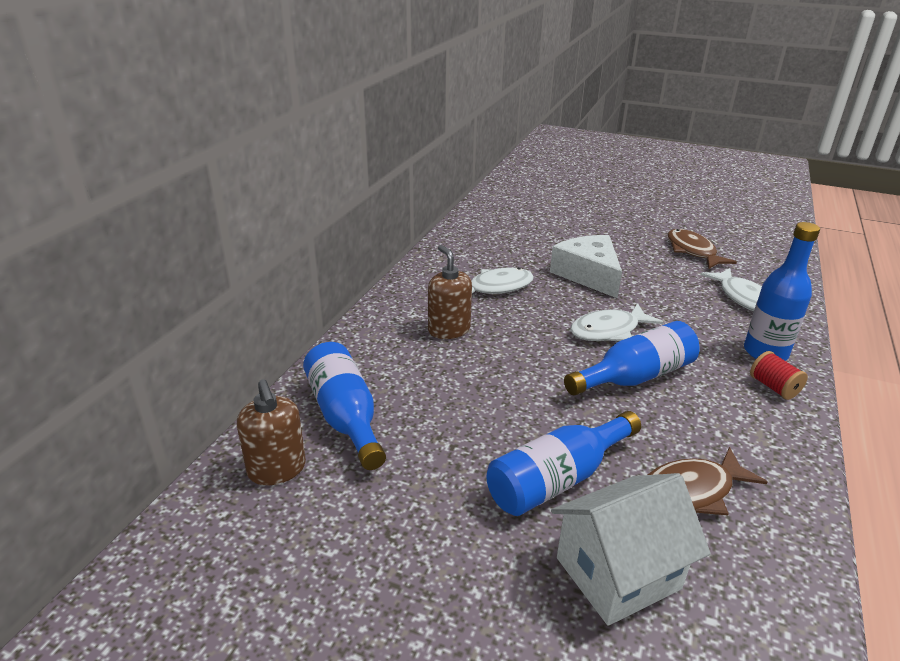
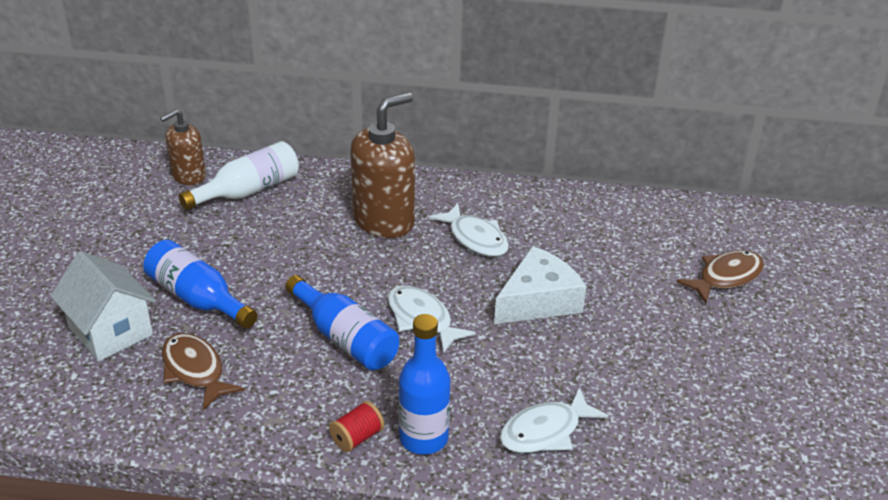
camera: 75 degrees right, 5 degrees up
(345, 417) = (248, 191): blue bottle -> white bottle
(449, 330) = (384, 220): brown soap dispenser -> brown soap dispenser, size x1.68
(692, 251) = (657, 390): brown fish -> brown fish (726, 277)

